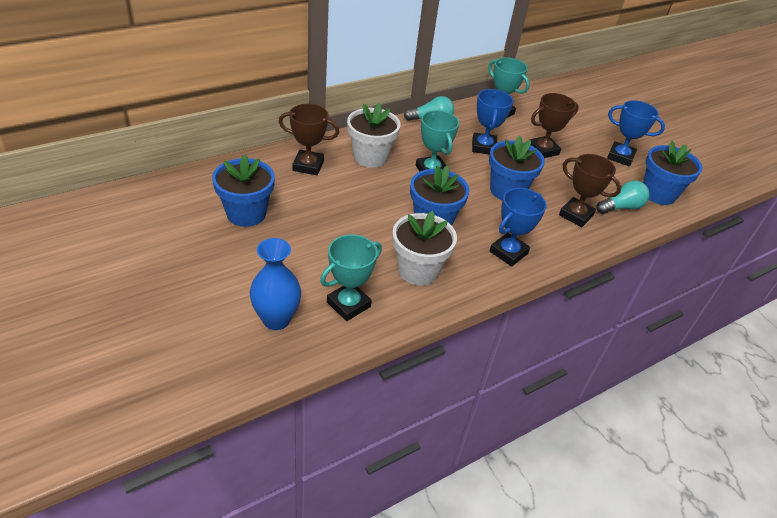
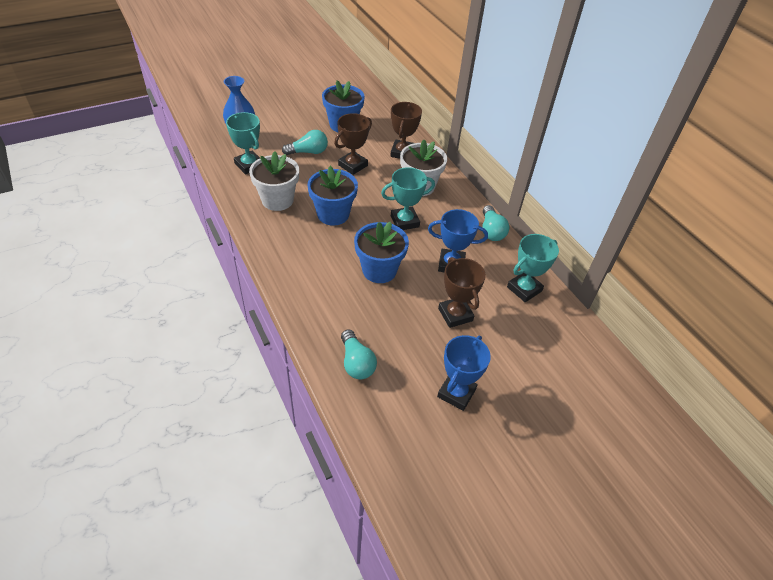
camera: 95 degrees right, 5 degrees up
(312, 246) = (308, 152): none -> turquoise light bulb
(508, 252) = (292, 255): blue trophy -> none
(576, 215) = (343, 317): brown trophy -> brown trophy (353, 165)
(658, 194) = (384, 412): blue flower pot -> none

